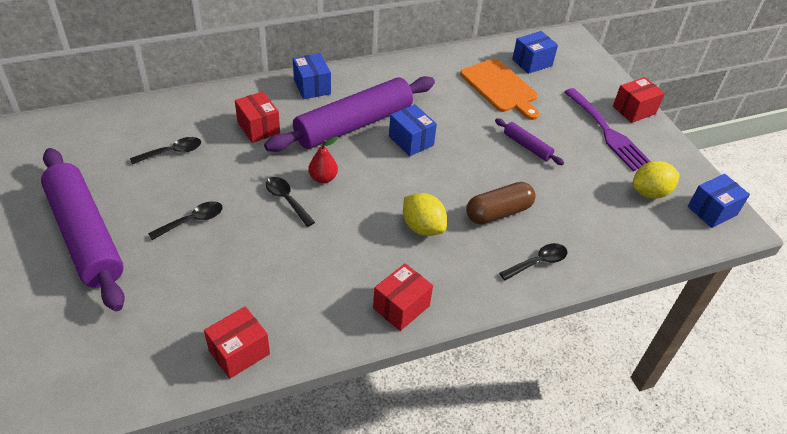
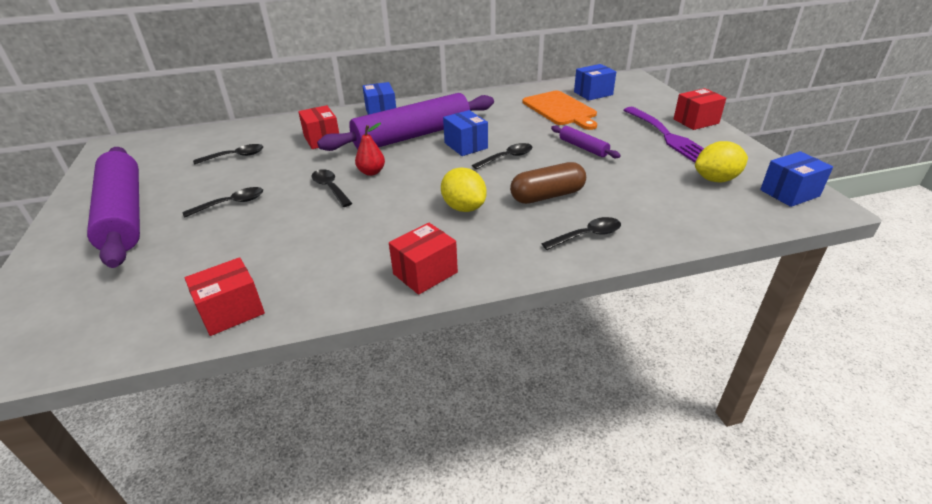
camera: 10 degrees right, 10 degrees down
(454, 159) = (507, 157): none -> black spoon

